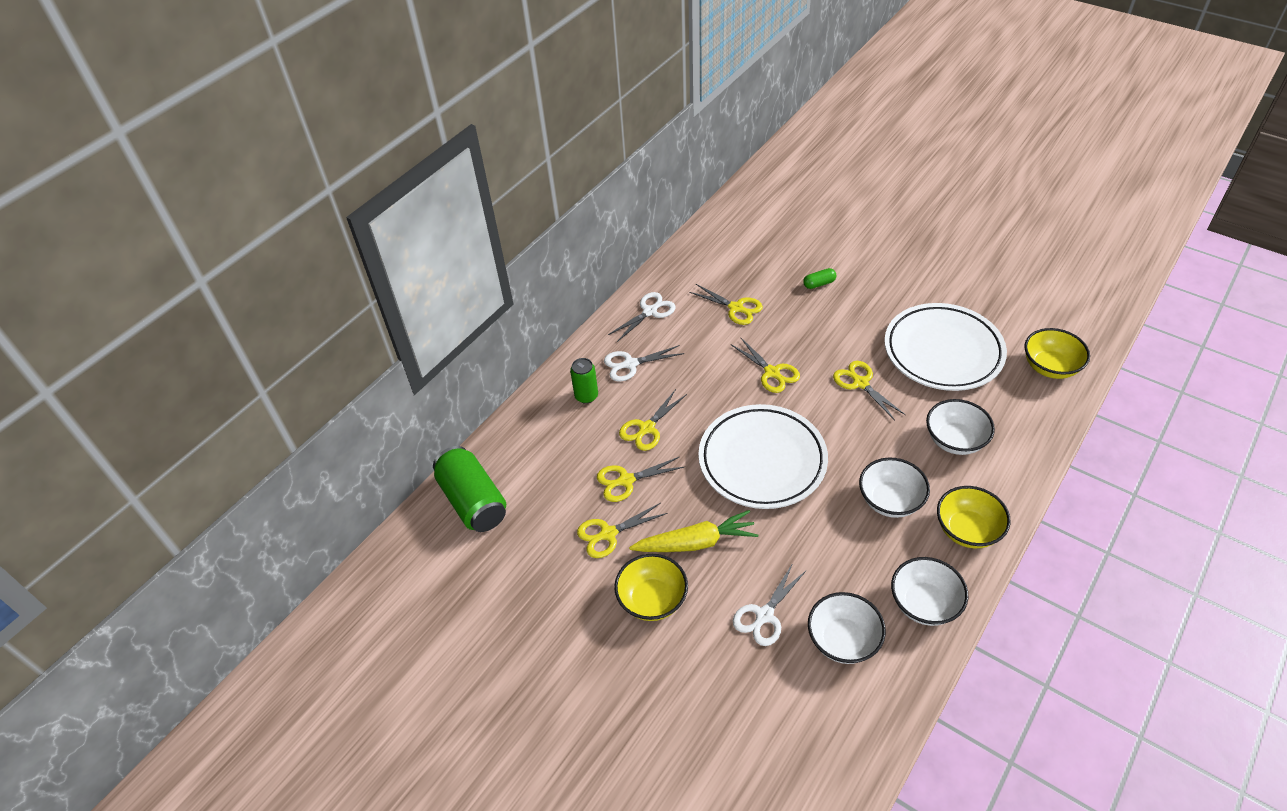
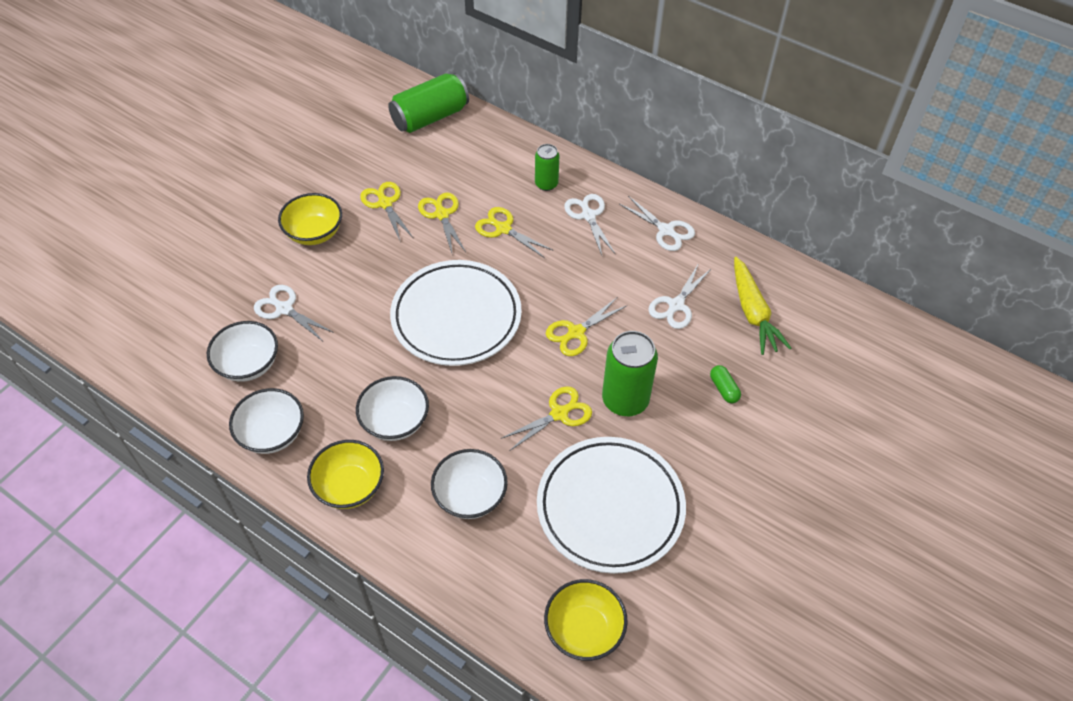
camera: 85 degrees right, 5 degrees up
(696, 542) = (367, 263): yellow carrot -> yellow carrot (753, 313)
(736, 308) = (675, 306): yellow scissors -> white scissors
(839, 341) = (625, 400): none -> green can

